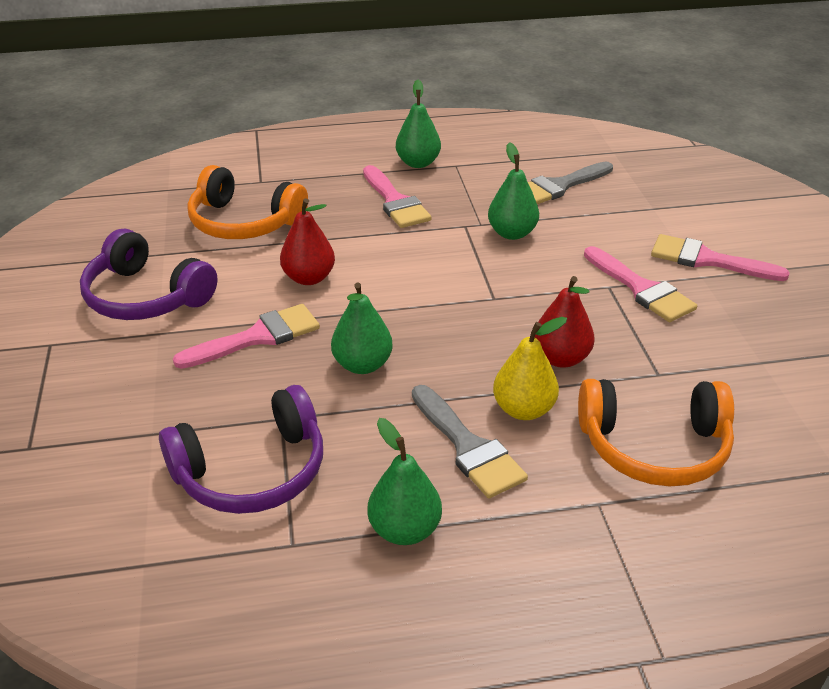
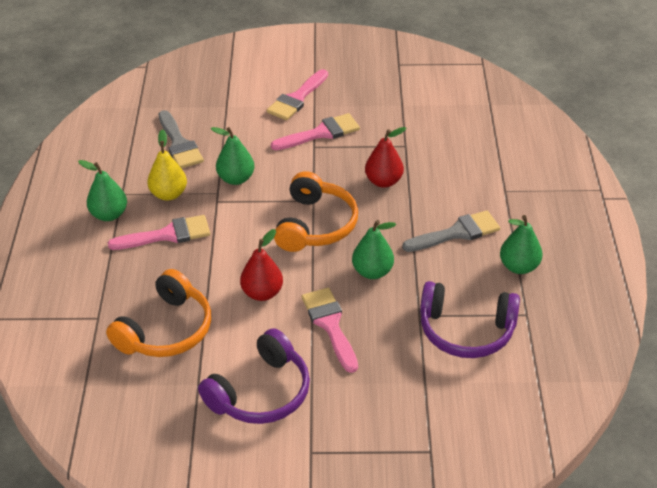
camera: 80 degrees left, 5 degrees up
(252, 470) = (466, 330): purple headphones -> purple headphones turned 120 degrees clockwise
(523, 409) = (428, 205): yellow pear -> yellow pear (169, 194)
(654, 446) = (465, 161): orange headphones -> orange headphones (315, 225)

